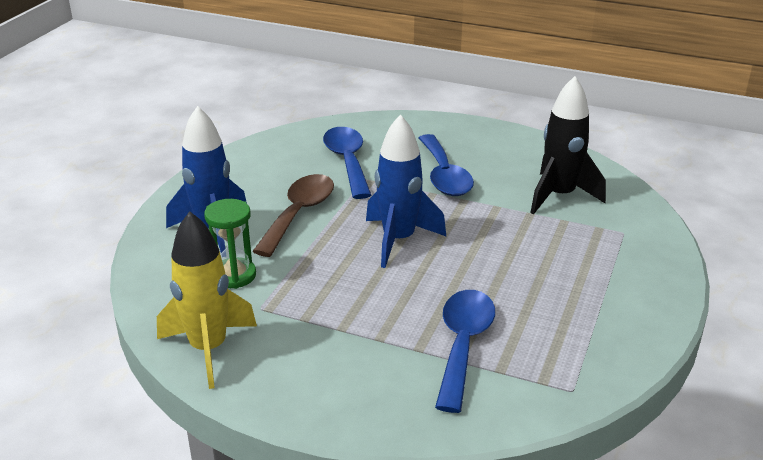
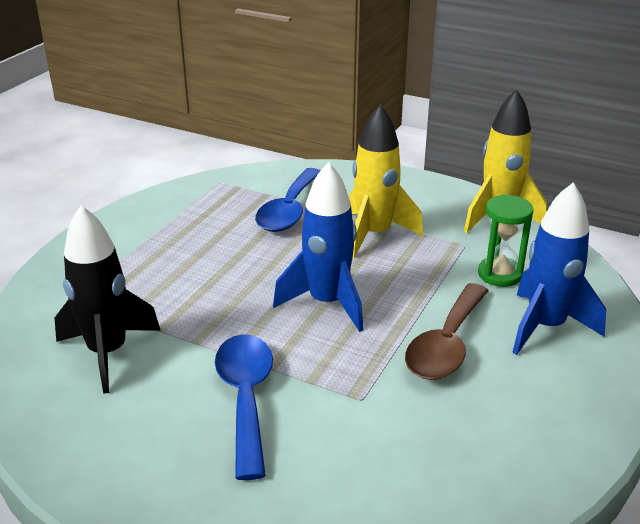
camera: 175 degrees left, 0 degrees up
(347, 161) = (386, 436): blue spoon -> none
(358, 315) = (374, 235): none -> yellow rocket

